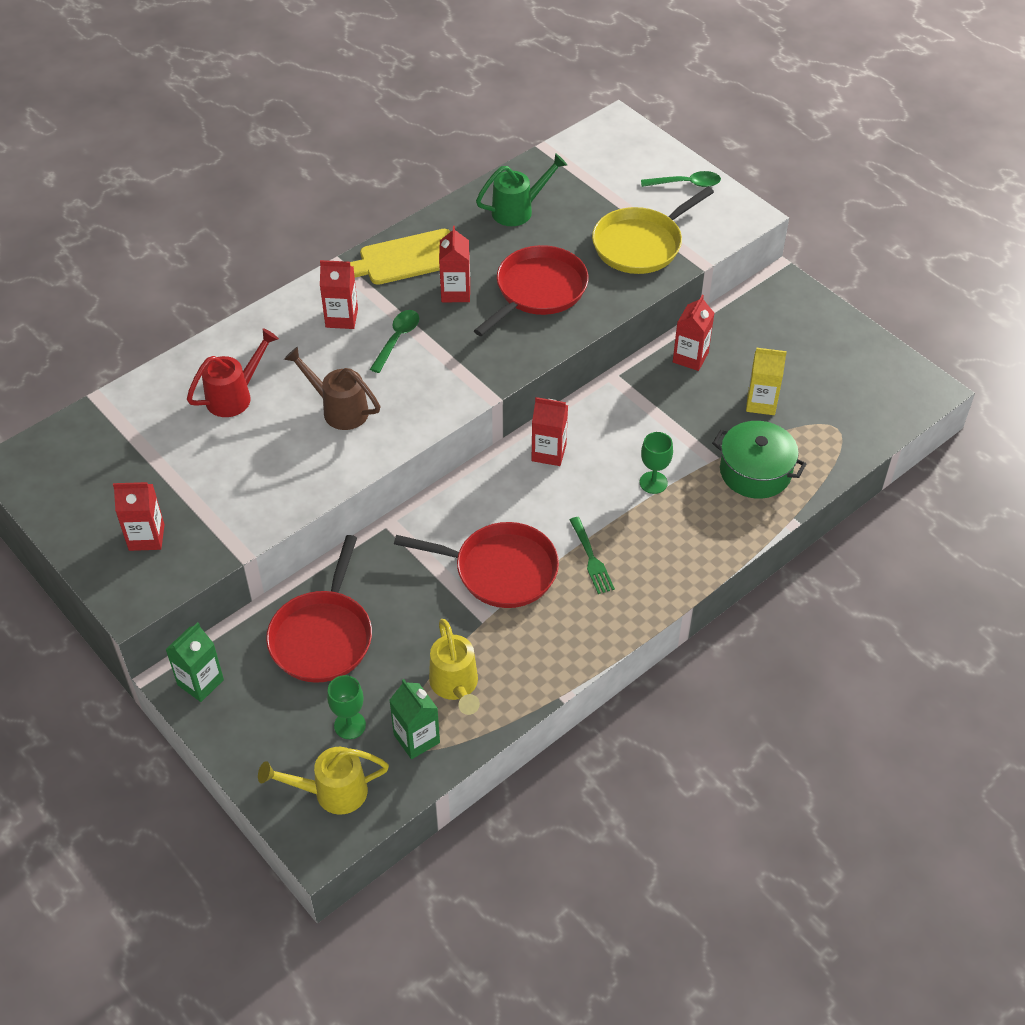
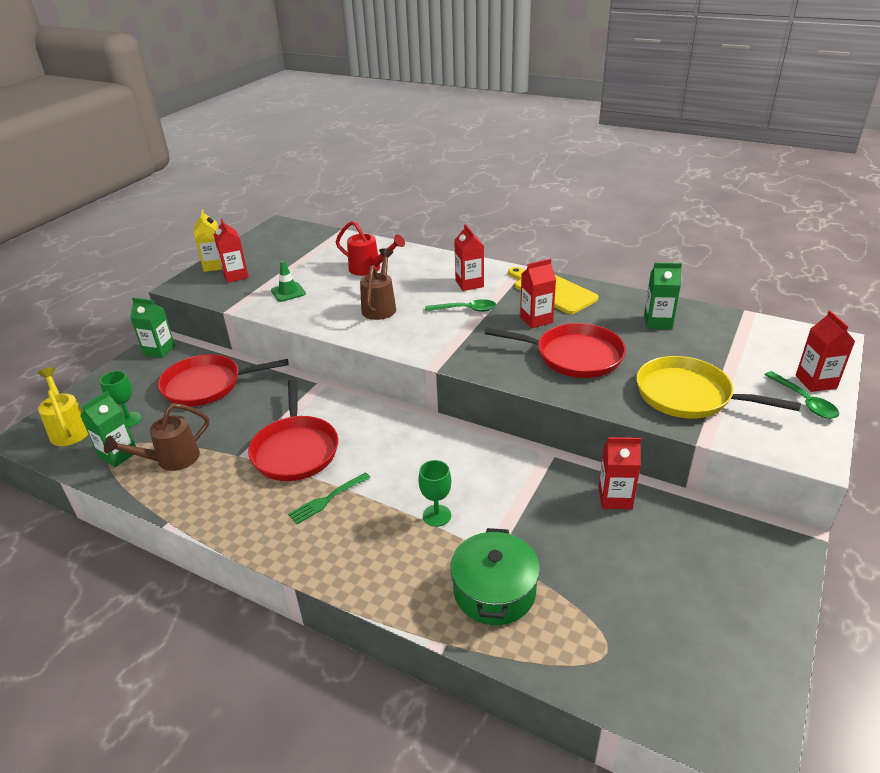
camera: 70 degrees right, 15 degrees down
(238, 488) = (288, 292): none -> green traffic cone
(455, 686) = (171, 460): yellow watering can -> brown watering can
(518, 210) = (657, 322): green watering can -> green carton
(549, 453) = (435, 440): red carton -> red carton (815, 382)
(761, 403) = (595, 570): yellow carton -> yellow carton (215, 265)

